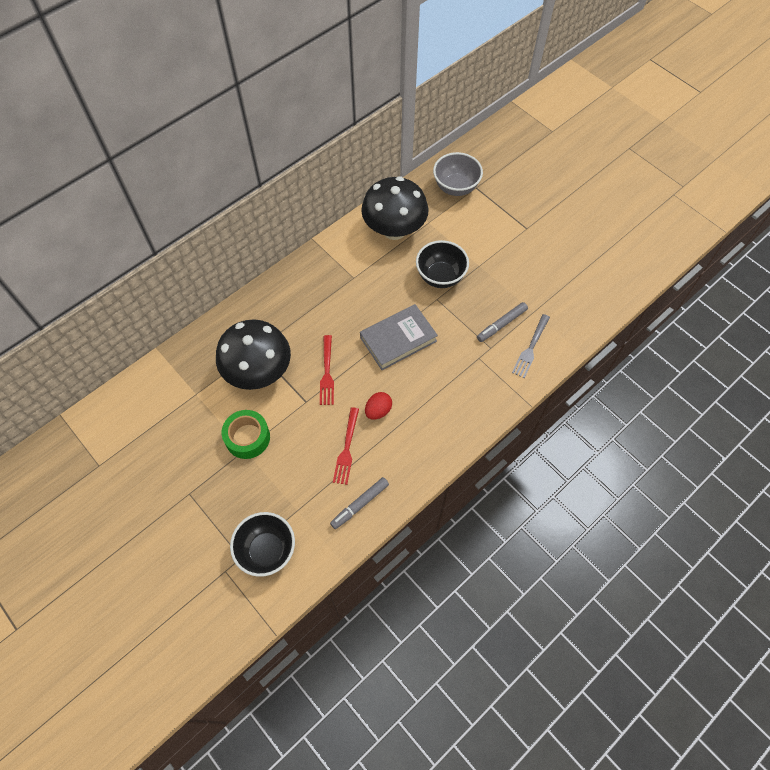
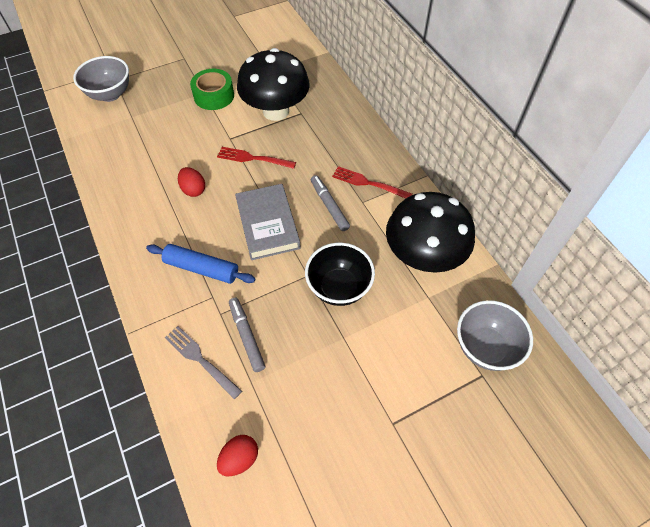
camera: 105 degrees right, 5 degrees down
(267, 550) = (110, 94): black bowl -> grey bowl
(346, 448) = (167, 158): red fork -> red fork (368, 183)
(360, 504) = (110, 157): grey marker -> grey marker (329, 206)
(456, 374) = (202, 268): none -> blue rolling pin
(584, 303) = (239, 459): none -> red egg

